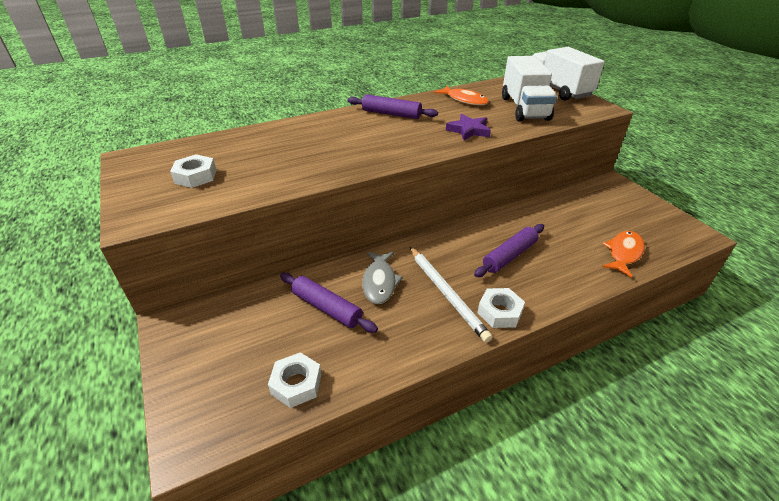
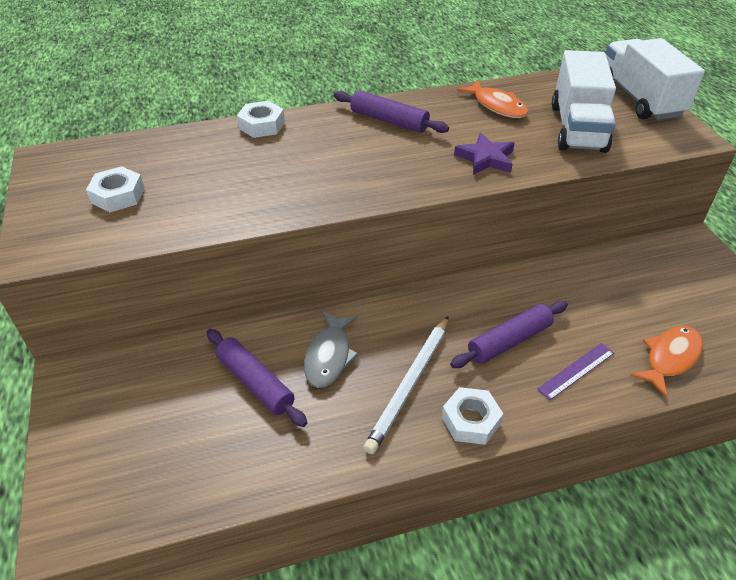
camera: 10 degrees right, 5 degrees up
(296, 384) = (197, 477): white nut -> white nut (262, 125)
(446, 294) = (410, 384): white pencil -> white pencil turned 45 degrees clockwise
(563, 269) = (576, 371): none -> purple ruler

